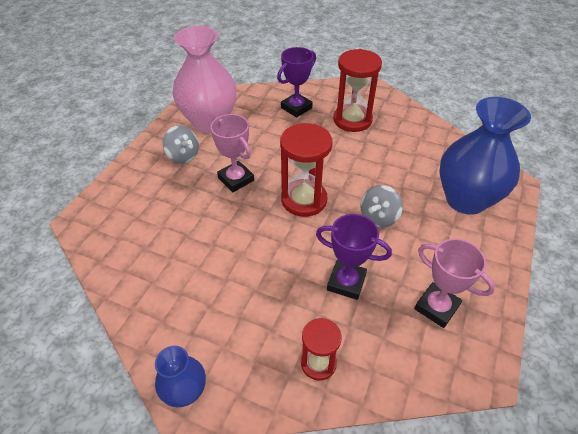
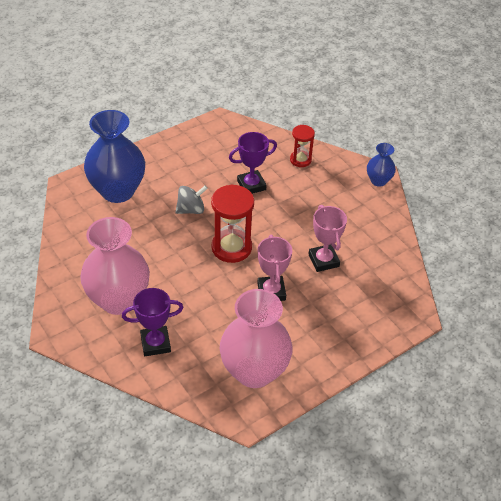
camera: 150 degrees left, 0 degrees up
(183, 156) = (303, 340): grey spinning top -> none
(346, 282) = (251, 185): purple trophy -> purple trophy turned 75 degrees counterclockwise
(352, 120) = (118, 300): red hourglass -> pink vase
(436, 307) = (212, 151): pink trophy -> pink trophy (323, 260)

